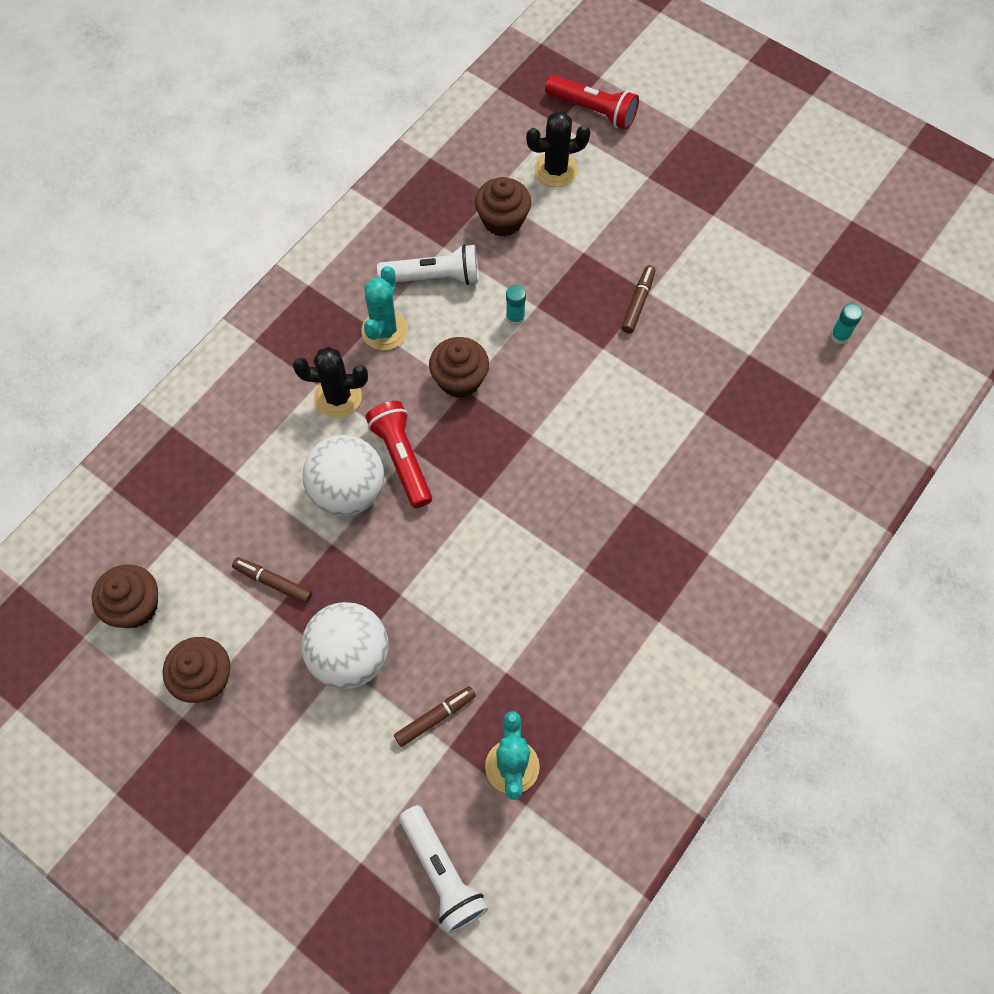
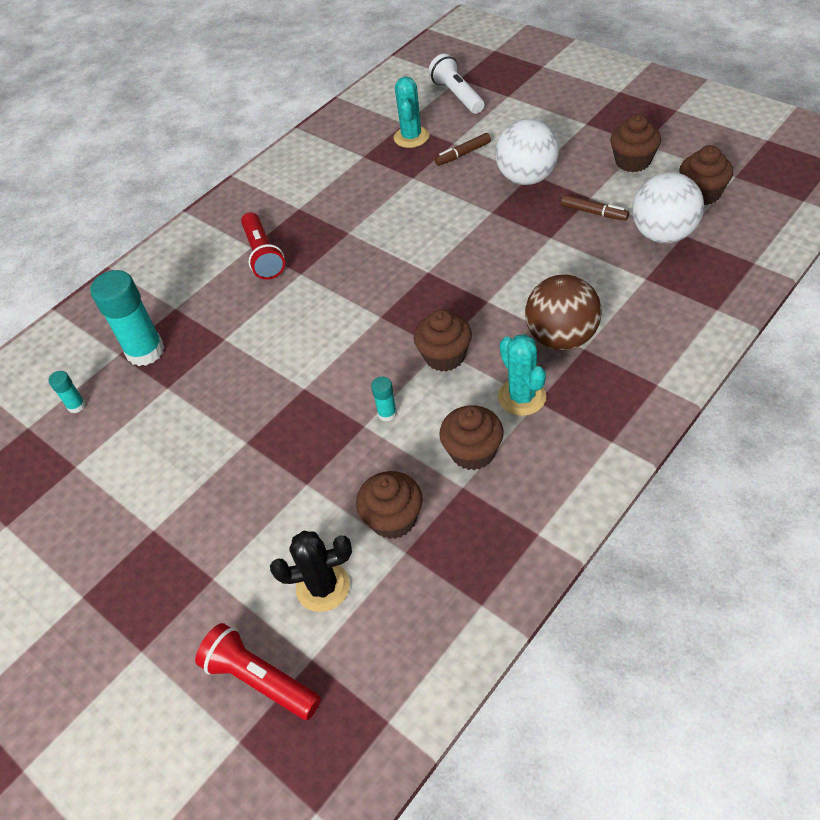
camera: 170 degrees left, 15 degrees down
(338, 397) = (561, 338): black cactus -> brown ball
(348, 491) = (541, 270): white ball -> white ball (663, 234)
(384, 330) = (522, 397): turquoise cactus -> turquoise cactus turned 45 degrees counterclockwise
(402, 459) = (496, 294): red flashlight -> red flashlight (263, 255)
(433, 277) = (472, 452): white flashlight -> brown cupcake
(638, 302) = (260, 431): brown marker -> none
(790, 400) = (145, 351): none -> turquoise glue stick

